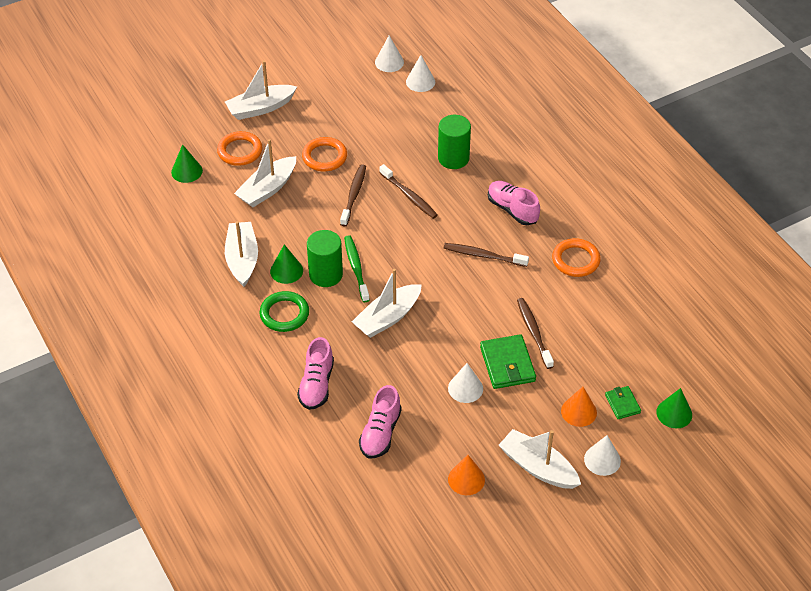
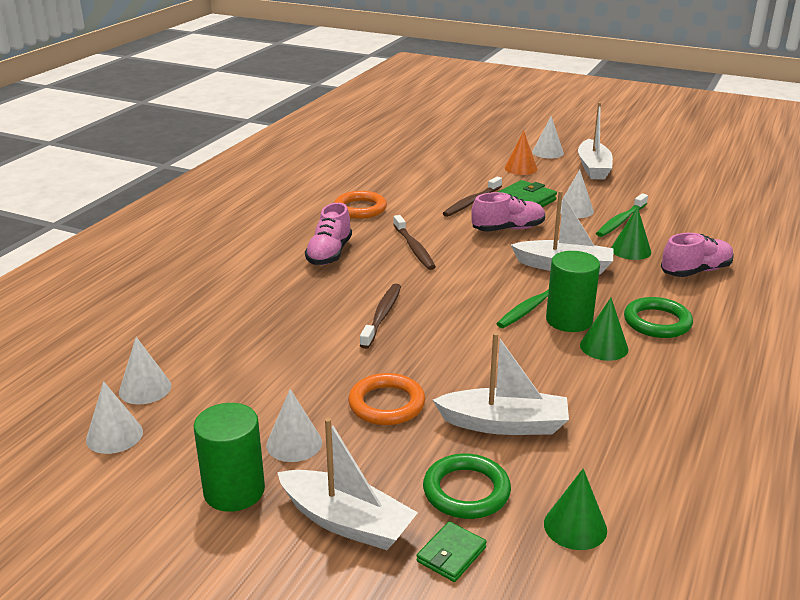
camera: 125 degrees left, 20 degrees down
(240, 151) = (466, 491): orange ring -> green ring
(242, 259) = (639, 385): white boat -> none
(326, 114) = (294, 443): none -> white cone
(354, 195) = (427, 352): brown toothbrush -> none
(380, 433) = (680, 227): pink shoe -> pink shoe (508, 229)
(423, 403) = (620, 221): none -> green toothbrush
(453, 158) = (284, 311): green cylinder -> green cylinder (234, 491)
(466, 479) = (651, 186): orange cone -> none
(622, 404) = (488, 158): green wallet -> green wallet (451, 554)
(674, 413) = (467, 143): green cone -> green cone (631, 250)

